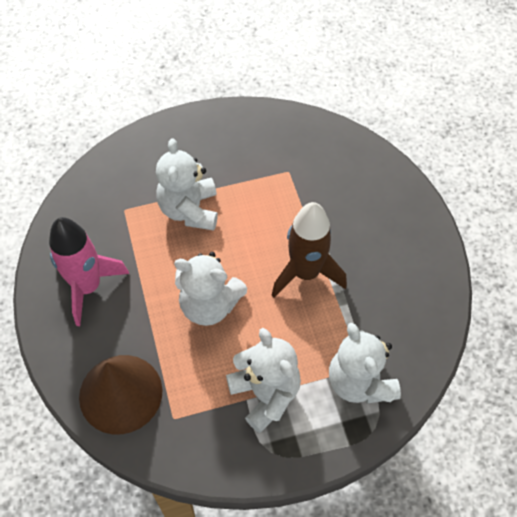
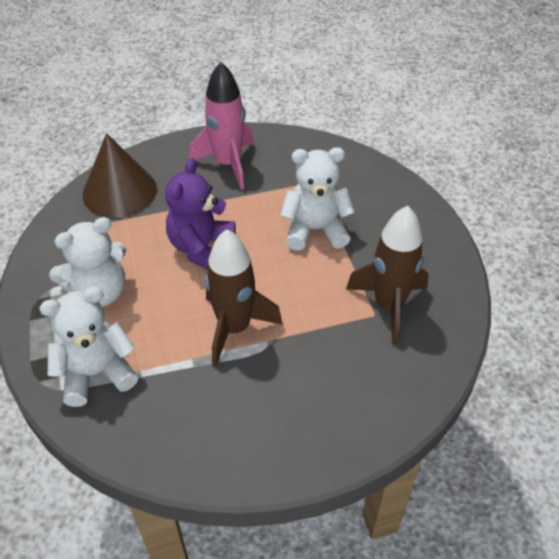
camera: 90 degrees right, 10 degrees down
(209, 305) = (201, 248): white teddy bear -> purple teddy bear
(278, 161) = (388, 305): none -> brown rocket

